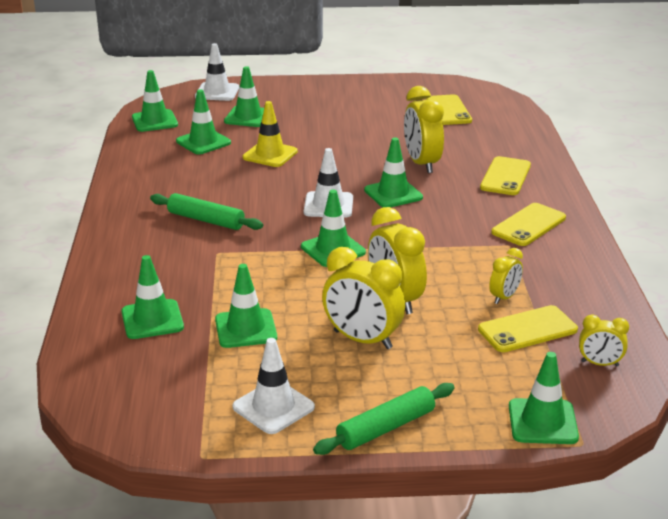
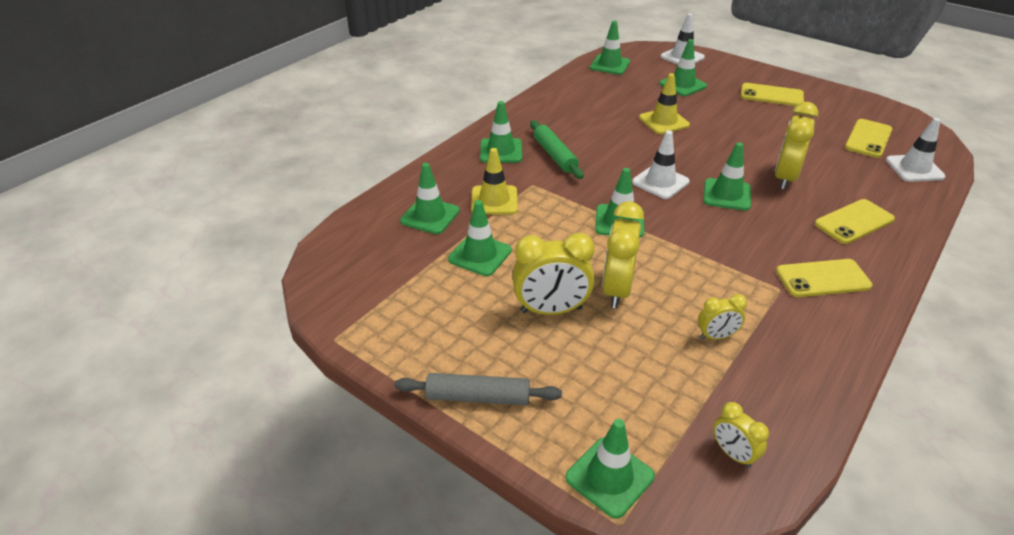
camera: 40 degrees right, 10 degrees up
(198, 280) = (494, 200): none -> yellow traffic cone
(203, 142) = (625, 93): green traffic cone -> green traffic cone (501, 151)
(273, 407) = (423, 329): white traffic cone -> white traffic cone (914, 168)
(362, 340) = (551, 310): yellow clock -> yellow clock turned 75 degrees counterclockwise
(386, 428) = (478, 397): green rolling pin -> grey rolling pin
(527, 330) = (701, 379): yellow phone -> yellow phone (771, 95)

